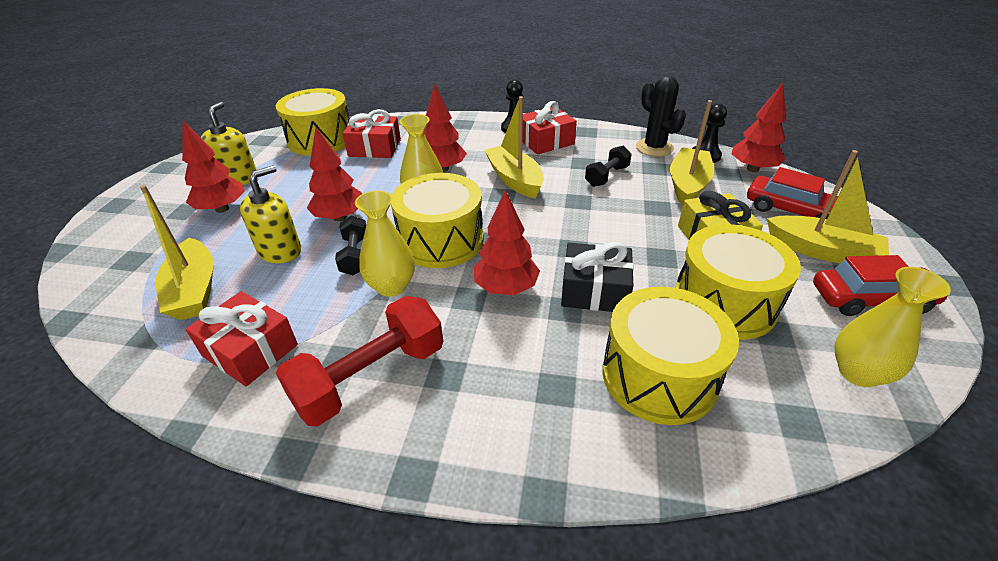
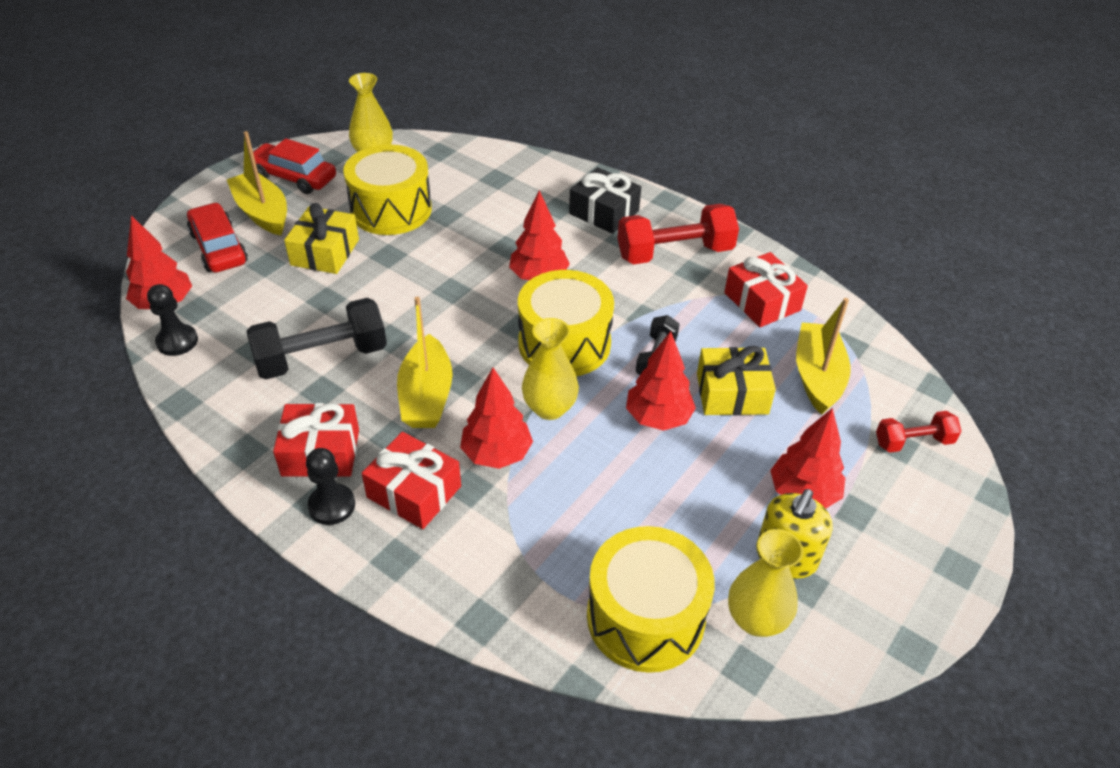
camera: 155 degrees left, 5 degrees up
(114, 266) = (913, 442): none -> red dumbbell
(280, 251) = (732, 393): yellow soap dispenser -> yellow gift
(375, 148) = (566, 549): red gift -> red gift (414, 492)
(391, 286) = (633, 313): yellow vase -> yellow vase (756, 619)
(594, 290) = (472, 250): black gift -> black gift (604, 212)
(607, 176) = (322, 357): black dumbbell -> black dumbbell, size x1.79
(654, 148) = (210, 379): black cactus -> none
(659, 376) = (488, 191): yellow drum -> none
(688, 185) = (259, 312): yellow boat -> none

